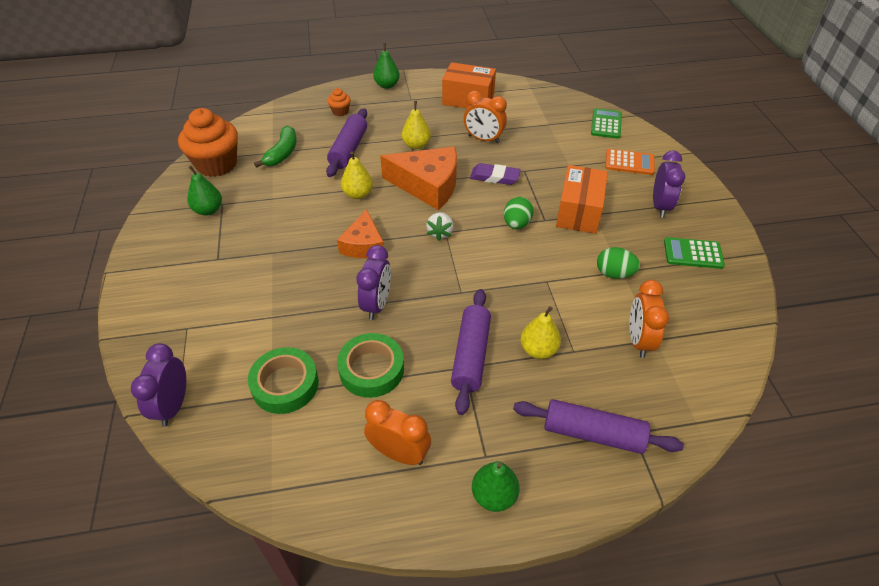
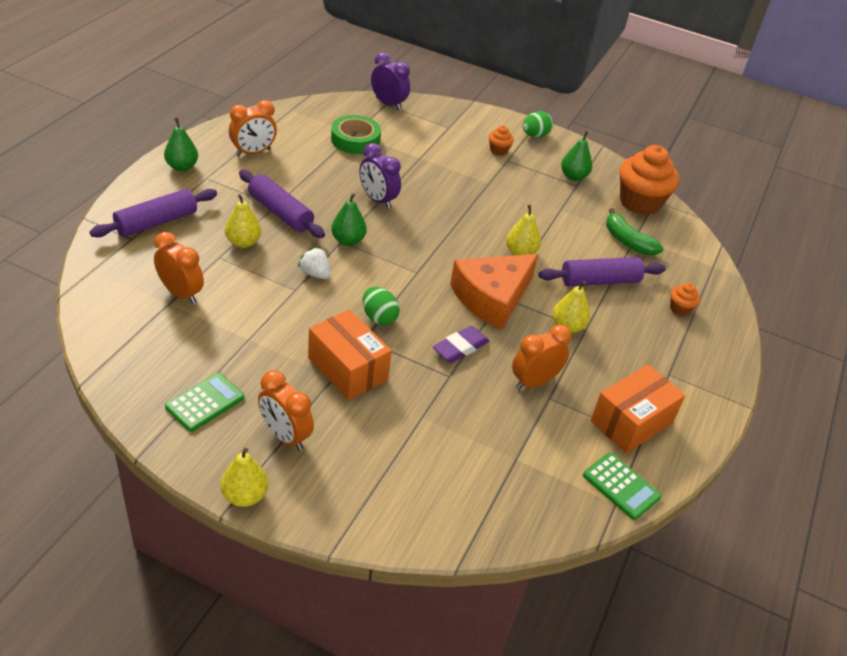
camera: 120 degrees right, 5 degrees down
(203, 272) = (498, 150): none -> orange cupcake
(348, 149) = (599, 281): purple rolling pin -> purple rolling pin turned 60 degrees counterclockwise
(363, 245) = (449, 224): orange cheese -> none
(371, 369) = (324, 171): green tape -> none
(387, 85) = (716, 372): green pear -> green pear (348, 240)
(440, 233) = (419, 268): white strawberry -> white strawberry (315, 274)
(606, 124) = (467, 516): green calculator -> green calculator (621, 486)
(614, 274) = (252, 332): green egg -> green egg (535, 135)
(629, 162) = (375, 473): orange calculator -> none
(660, 206) = (285, 436): purple clock -> orange clock
(713, 197) = (245, 496): none -> yellow pear

